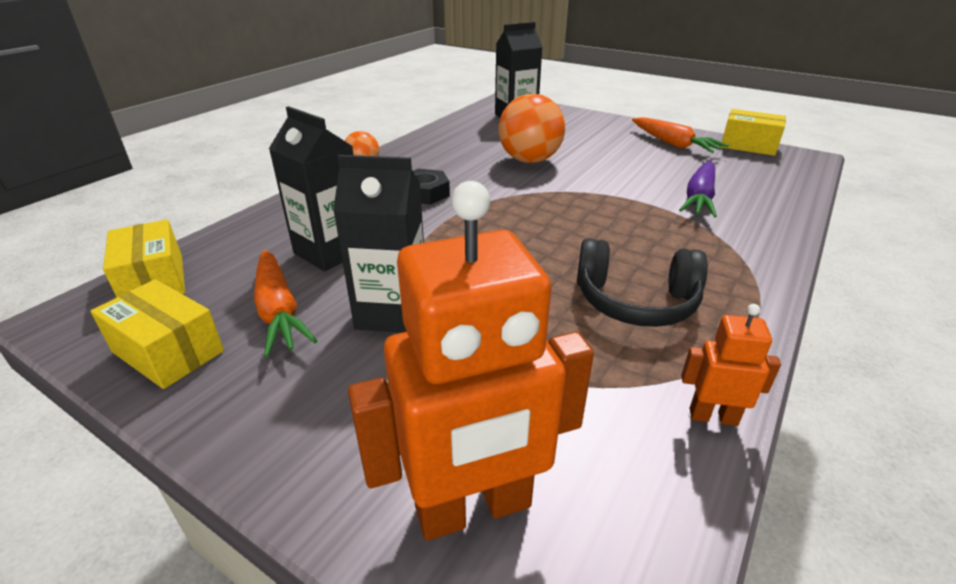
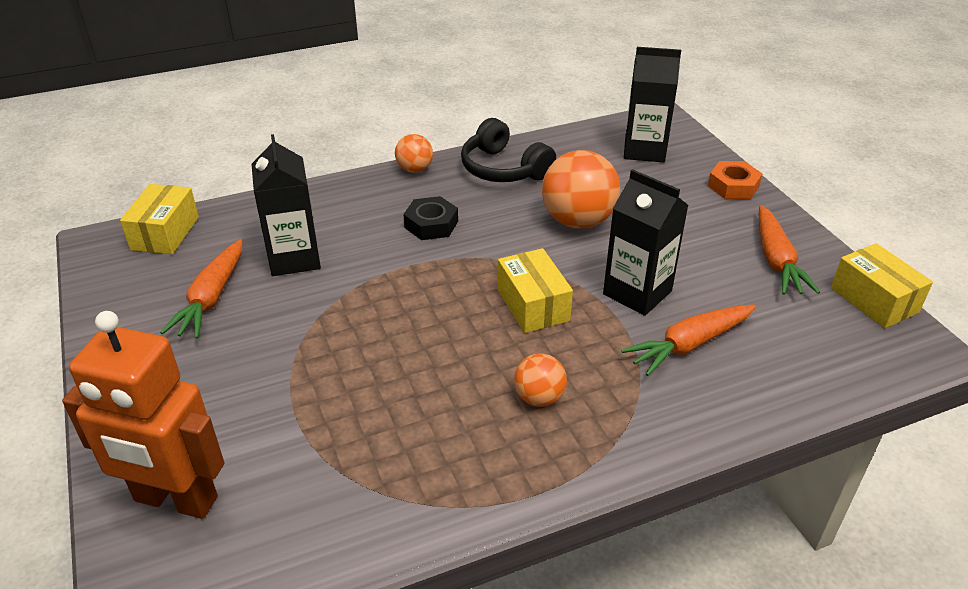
camera: 35 degrees right, 5 degrees up
(168, 351) = (126, 299): yellow box -> yellow box (533, 305)
(392, 312) = (277, 336): black carton -> black carton (637, 292)
(594, 119) = (733, 186): none -> orange nut
(635, 301) = (461, 421): black headphones -> black headphones (503, 169)
(662, 262) = (539, 397): none -> orange ball
(699, 198) = (689, 345): purple carrot -> orange carrot
(713, 416) = (385, 539): orange robot -> none

